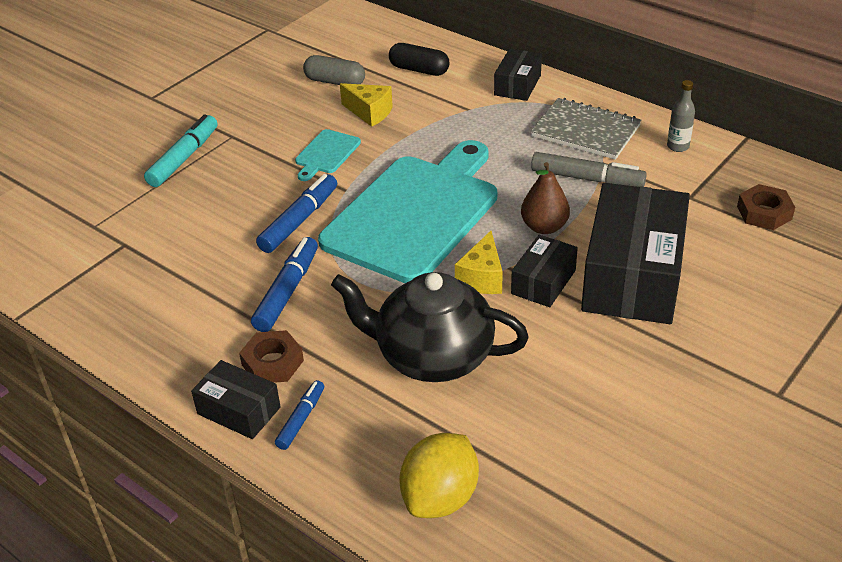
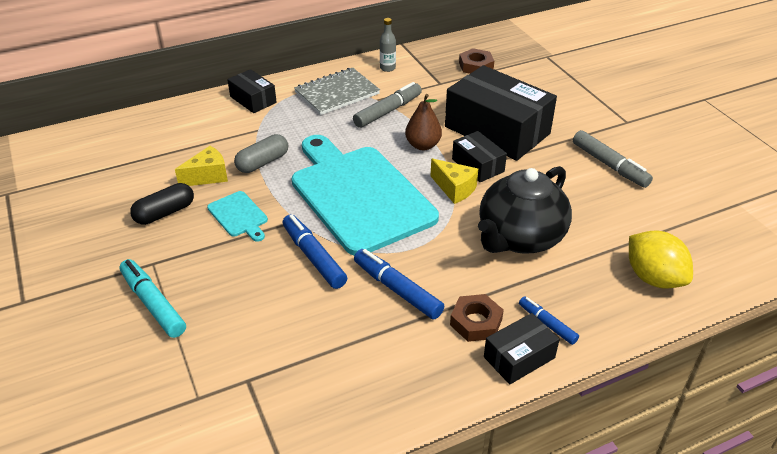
camera: 65 degrees left, 0 degrees up
(335, 82) = (142, 180): grey capsule -> grey capsule (263, 162)
(419, 70) = (179, 134): black capsule -> black capsule (165, 213)
(650, 400) = (609, 165): none -> grey marker

